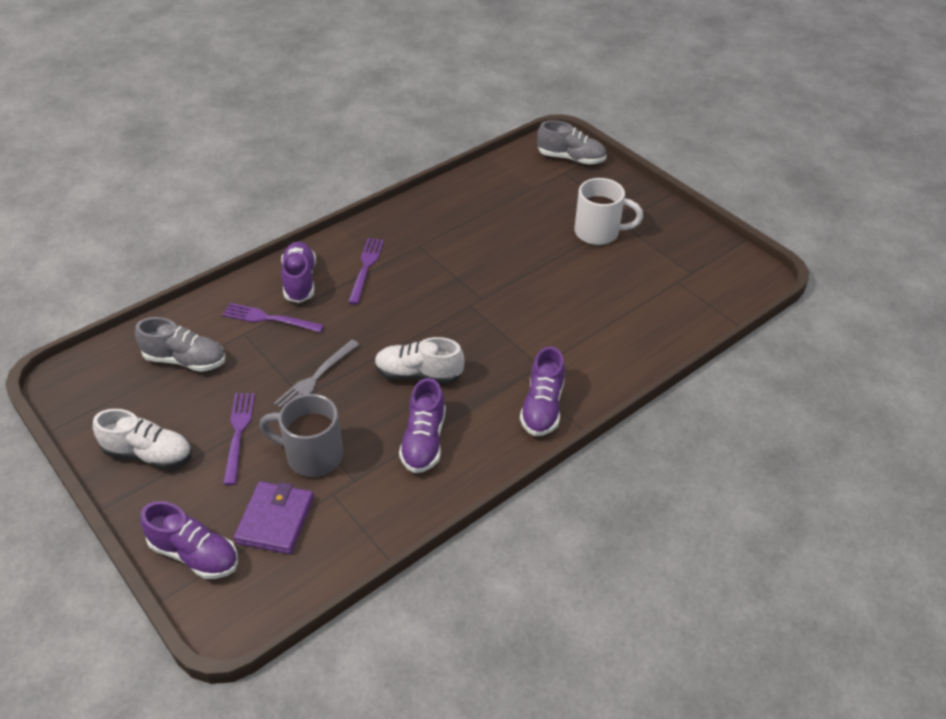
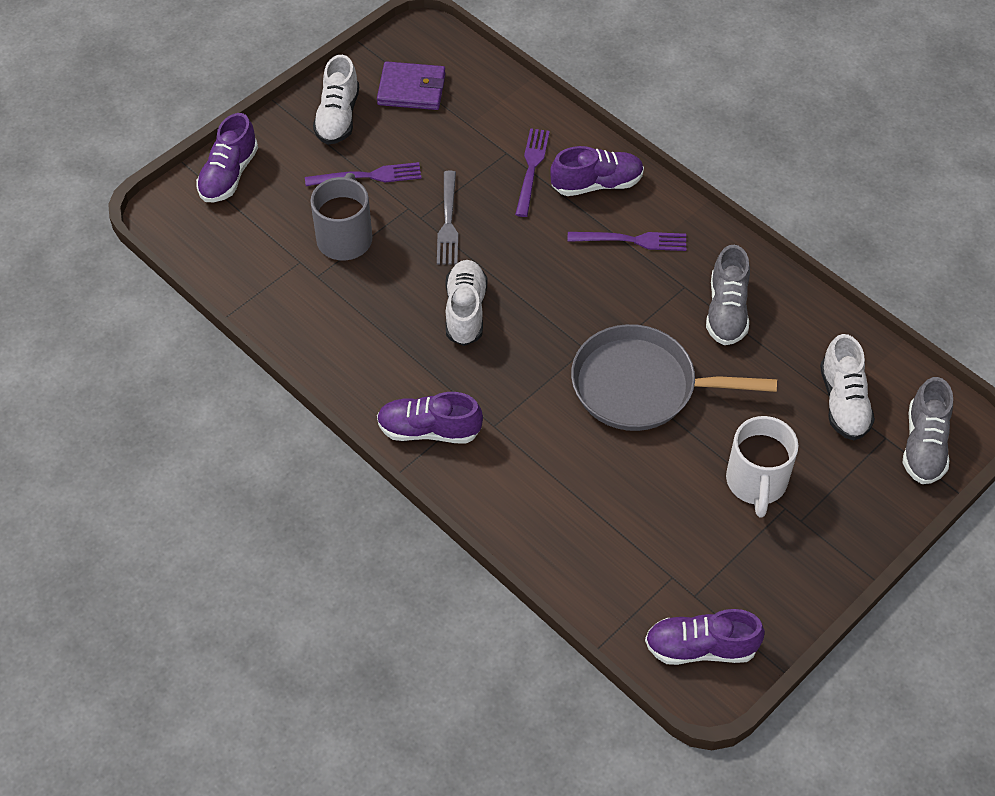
camera: 85 degrees right, 10 degrees up
(185, 360) = (460, 115): grey shoe -> grey shoe (726, 311)
(275, 520) = (267, 224): purple wallet -> purple wallet (411, 89)
(315, 378) = (448, 223): grey fork -> grey fork turned 120 degrees counterclockwise
(424, 441) = (371, 326): purple shoe -> purple shoe (700, 647)
(510, 278) = (641, 386): none -> grey pan
(534, 185) = (843, 402): none -> white shoe

